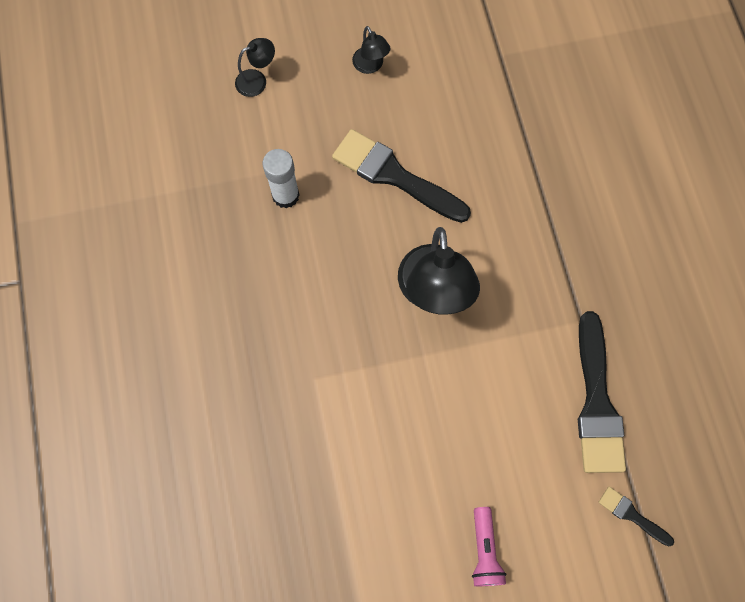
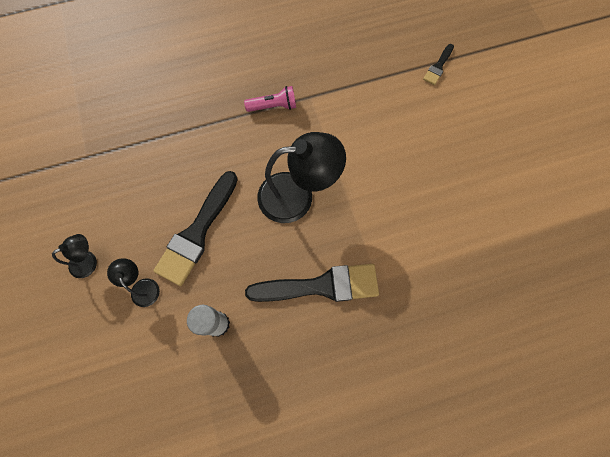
camera: 95 degrees left, 0 degrees up
(257, 80) = (97, 366): black lamp -> black lamp (142, 287)
(484, 550) = (480, 151): pink flashlight -> pink flashlight (273, 106)
(596, 402) = (367, 86): black brush -> black brush (320, 286)

